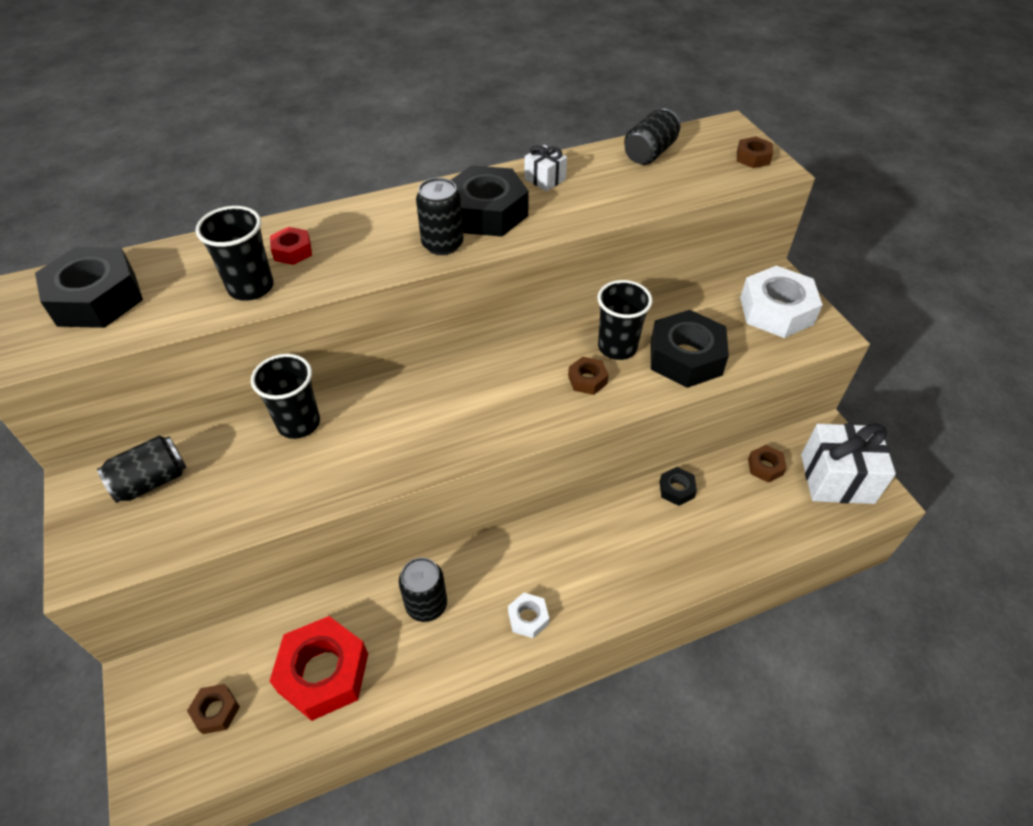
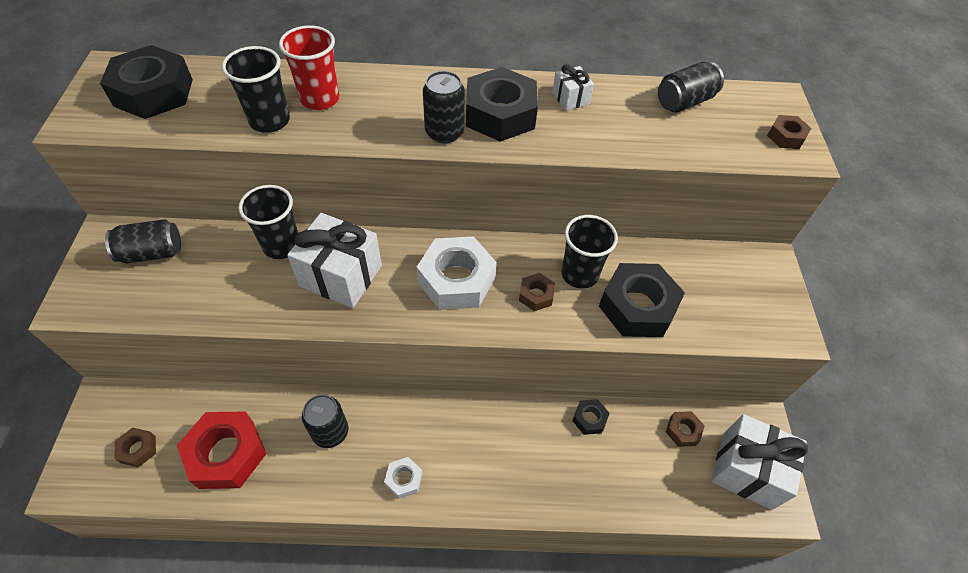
camera: 20 degrees right, 5 degrees up
(292, 251) = (320, 99): red nut -> red cup
(381, 430) = (341, 276): none -> white gift
(776, 311) = (751, 292): white nut -> white nut (456, 280)

